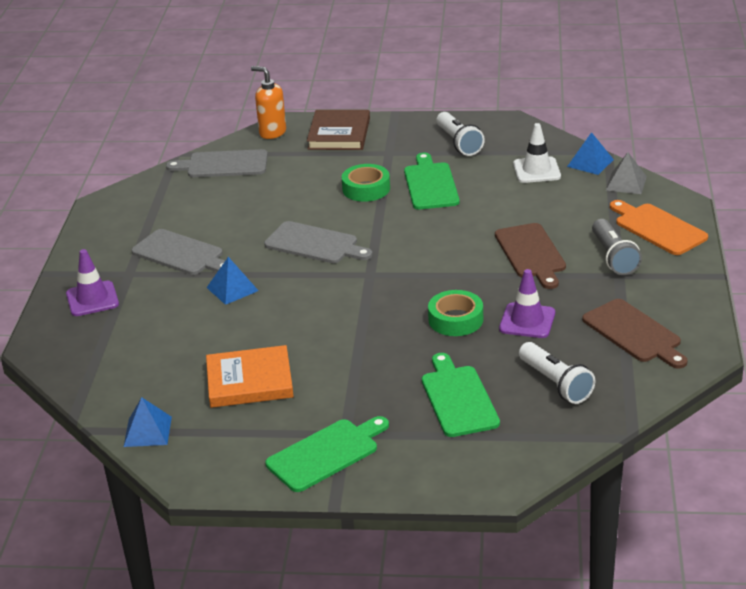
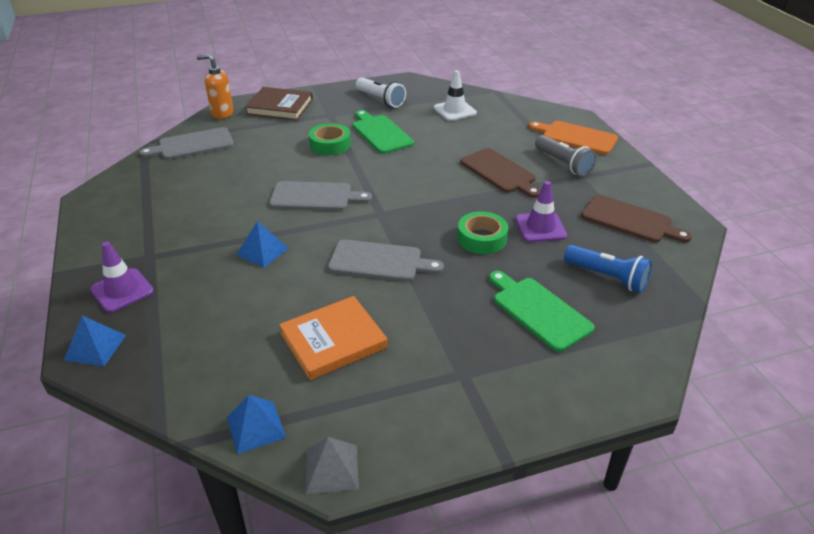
camera: 25 degrees left, 5 degrees up
(181, 254) = (193, 228): grey cutting board -> grey cutting board (379, 261)
(326, 453) = (459, 401): green cutting board -> none
(339, 134) = (280, 107): brown book -> brown book turned 60 degrees counterclockwise
(556, 383) = (607, 277): white flashlight -> blue flashlight
(590, 163) = (489, 99): blue pyramid -> blue pyramid (95, 347)
(626, 183) = (526, 109): grey pyramid -> grey pyramid (332, 469)

